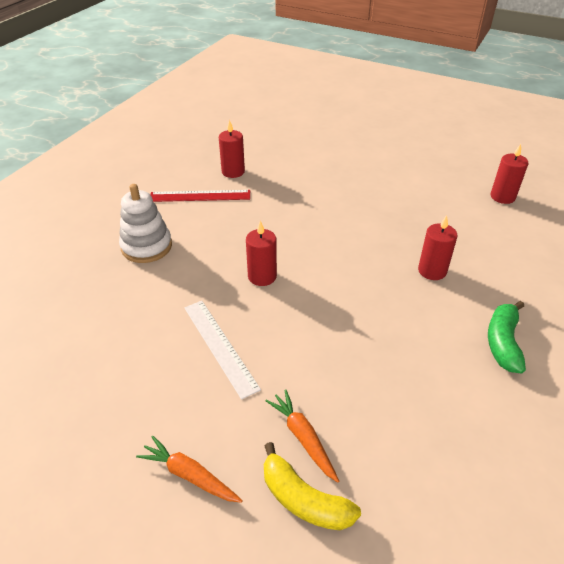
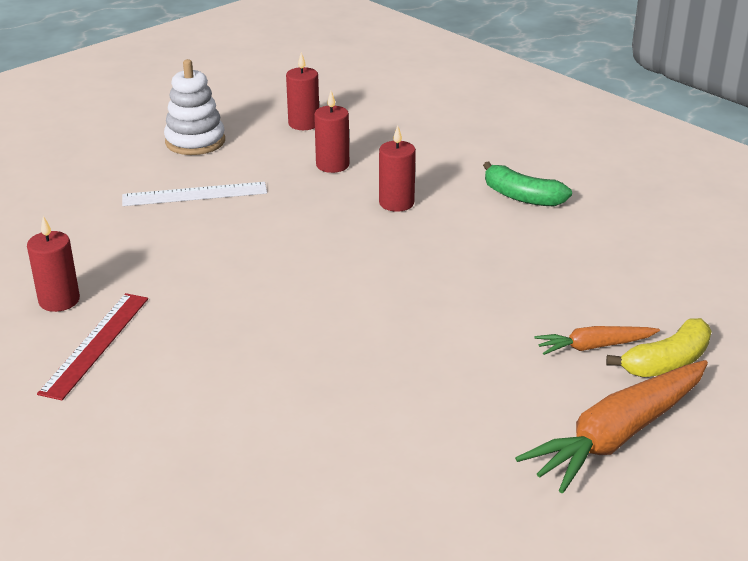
camera: 70 degrees left, 10 degrees down
(146, 246) = (184, 418): white stacking toy -> white stacking toy (195, 141)
(189, 475) = (618, 435): orange carrot -> orange carrot, size x1.85
(220, 346) = (435, 380): white ruler -> white ruler (194, 194)
(262, 276) = (327, 322): red candle -> red candle (332, 165)

